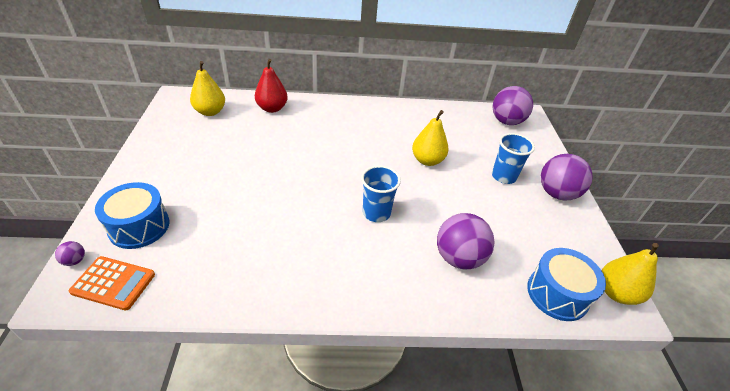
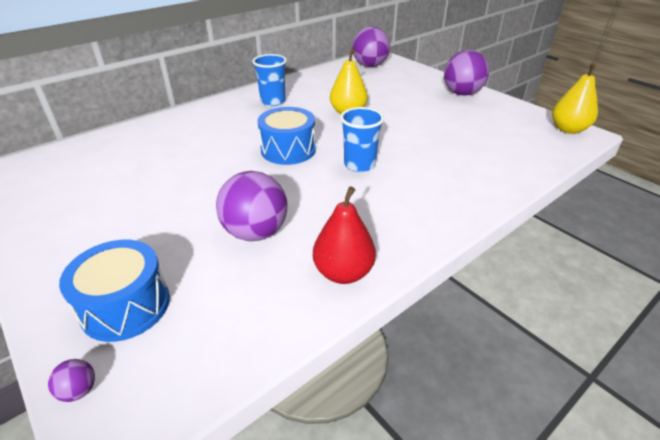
camera: 35 degrees left, 5 degrees down
(113, 283) = (170, 374): orange calculator -> none
(210, 112) = (69, 167): yellow pear -> none
(272, 108) = (144, 135): red pear -> red pear (343, 272)
(458, 258) = (459, 161): purple ball -> purple ball (256, 232)
(503, 176) = (416, 98): blue cup -> blue cup (273, 101)
(557, 294) = (542, 147): blue drum -> blue drum (288, 150)

